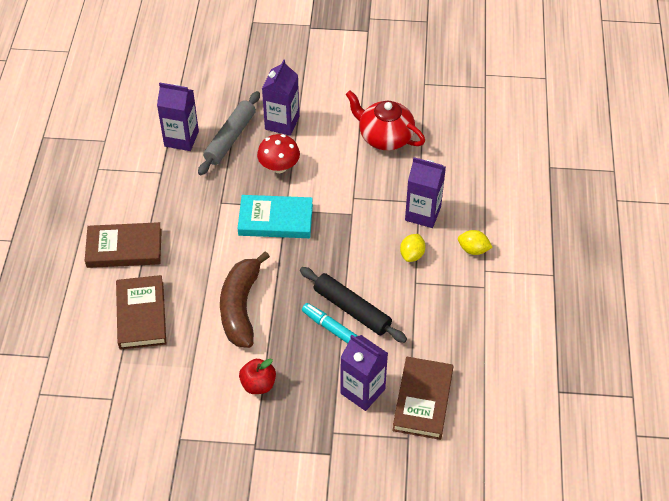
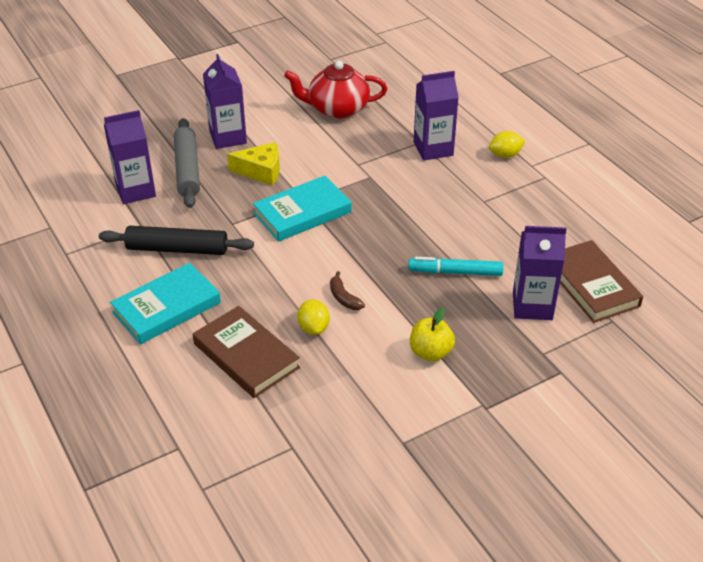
camera: 35 degrees left, 10 degrees down
(124, 248) = (166, 307): brown book -> turquoise book
(241, 307) = (344, 298): brown banana -> brown banana, size x0.41
(258, 384) = (430, 352): red apple -> yellow apple
(279, 167) = (261, 171): red mushroom -> yellow cheese
(352, 309) = (451, 248): black rolling pin -> black rolling pin (177, 249)
(412, 255) = (458, 182): yellow lemon -> yellow lemon (313, 328)

